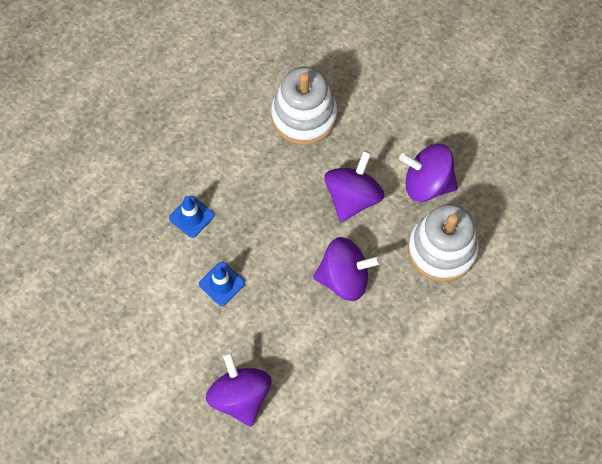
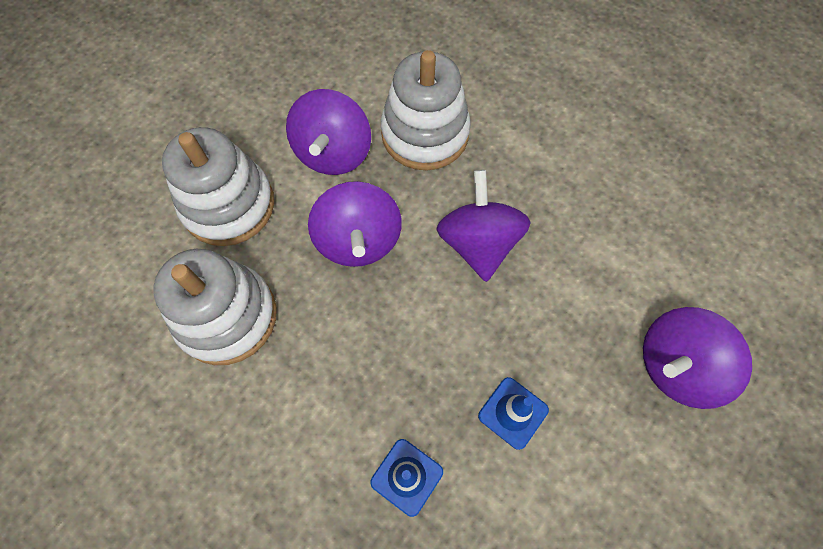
camera: 95 degrees left, 0 degrees up
(352, 197) = (358, 240): purple spinning top -> purple spinning top turned 120 degrees counterclockwise
(387, 114) = (228, 205): none -> white stacking toy

